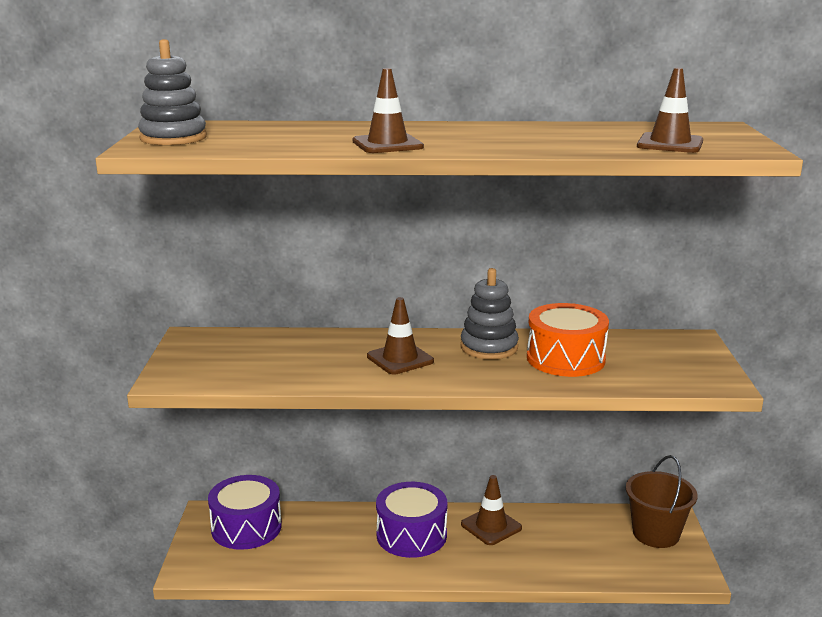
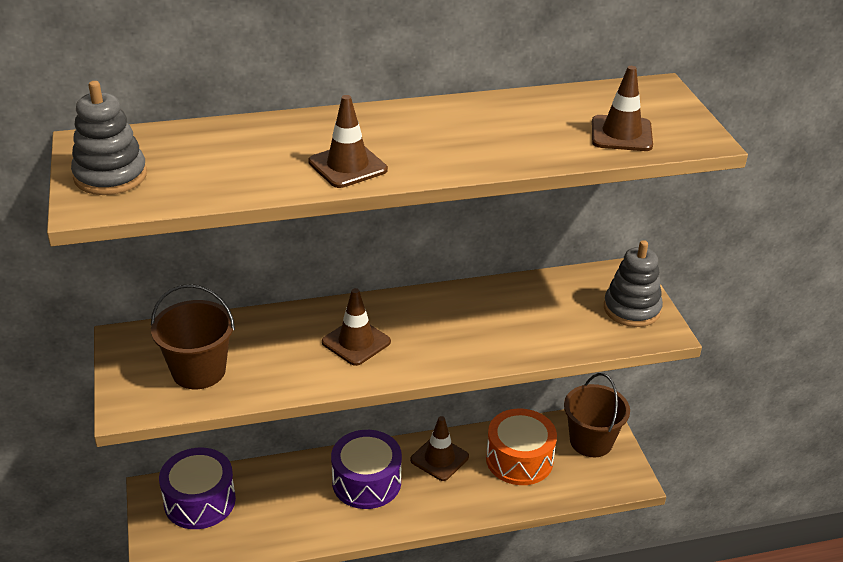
camera: 15 degrees left, 15 degrees up
(244, 362) = (198, 371): none -> brown bucket
(489, 347) = (438, 312): grey stacking toy -> grey stacking toy (631, 309)
(565, 359) = (515, 318): orange drum -> orange drum (519, 459)

